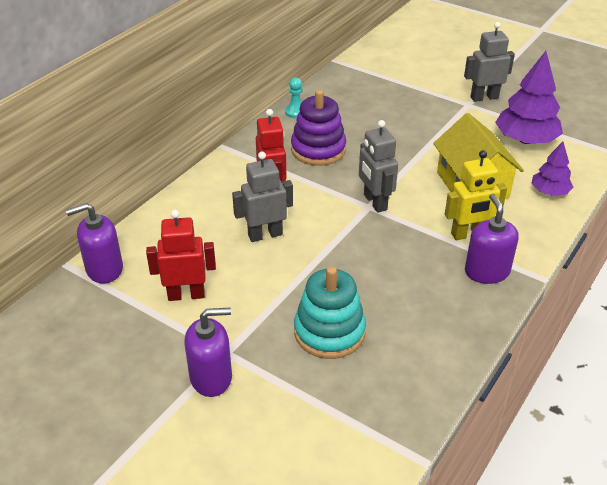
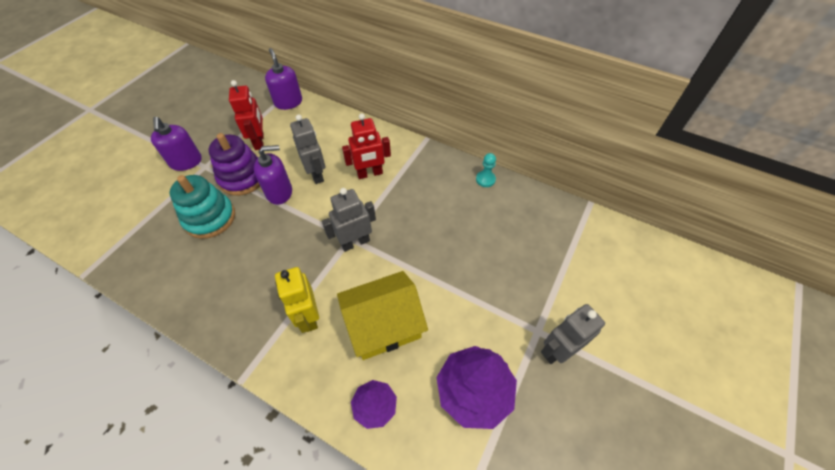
camera: 85 degrees right, 15 degrees up
(318, 150) = (429, 199): purple stacking toy -> purple stacking toy (242, 178)
(484, 97) = (557, 350): grey robot -> grey robot turned 105 degrees counterclockwise
(486, 272) = (256, 329): purple soap dispenser -> purple soap dispenser (279, 192)

